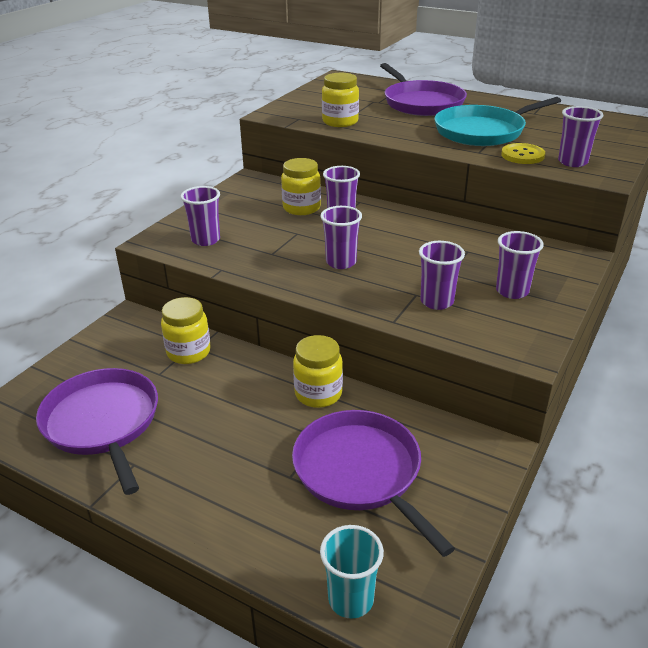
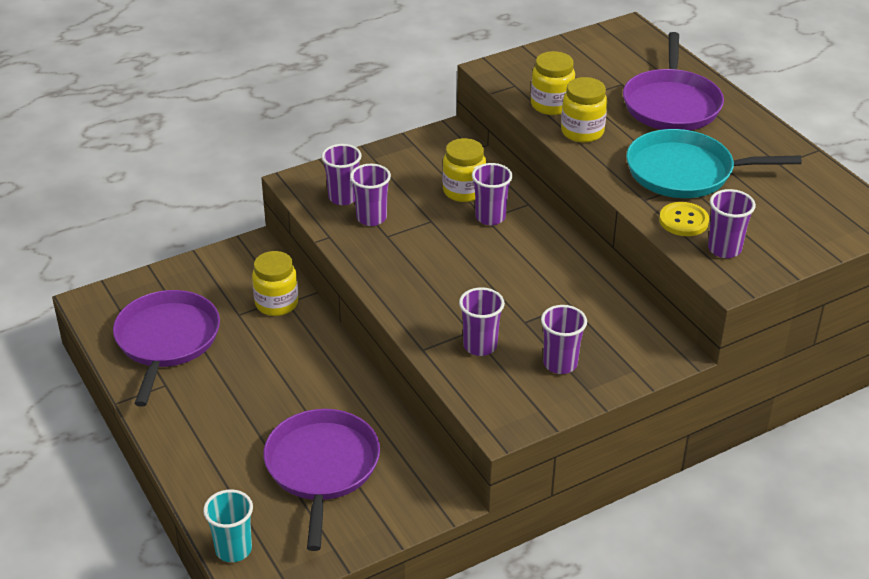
camera: 30 degrees right, 5 degrees up
(318, 394) = (348, 388): yellow jar -> yellow jar (582, 132)
(341, 262) = (438, 270): purple cup -> purple cup (371, 218)

